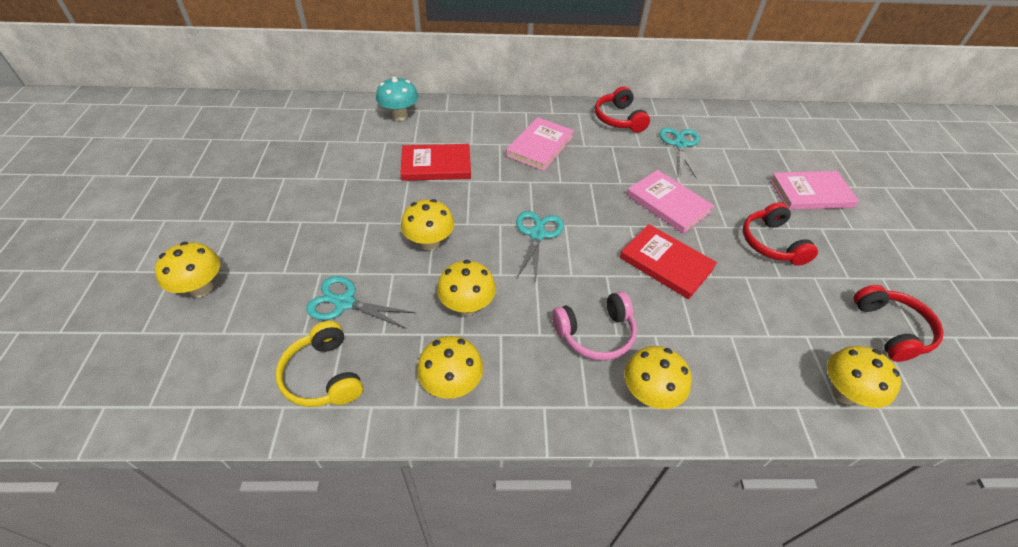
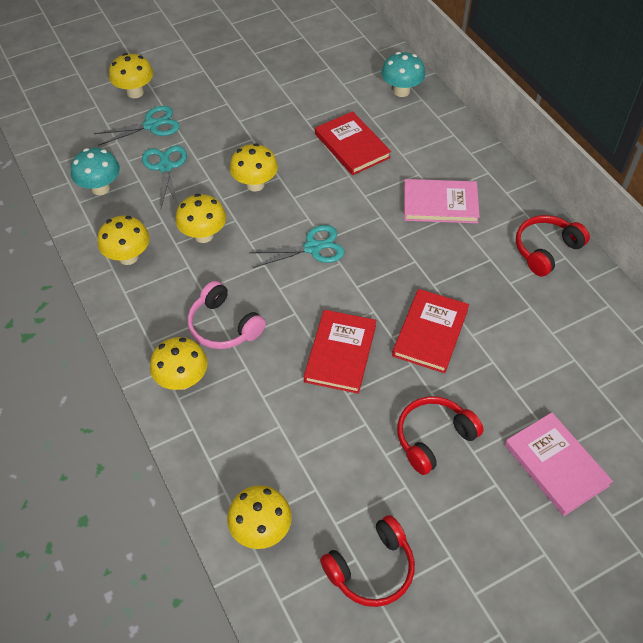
camera: 65 degrees right, 5 degrees up
(323, 375) = (100, 188): yellow headphones -> turquoise mushroom
(668, 204) = (430, 332): pink book -> red book
(680, 144) = (545, 317): turquoise scissors -> turquoise scissors (151, 125)

